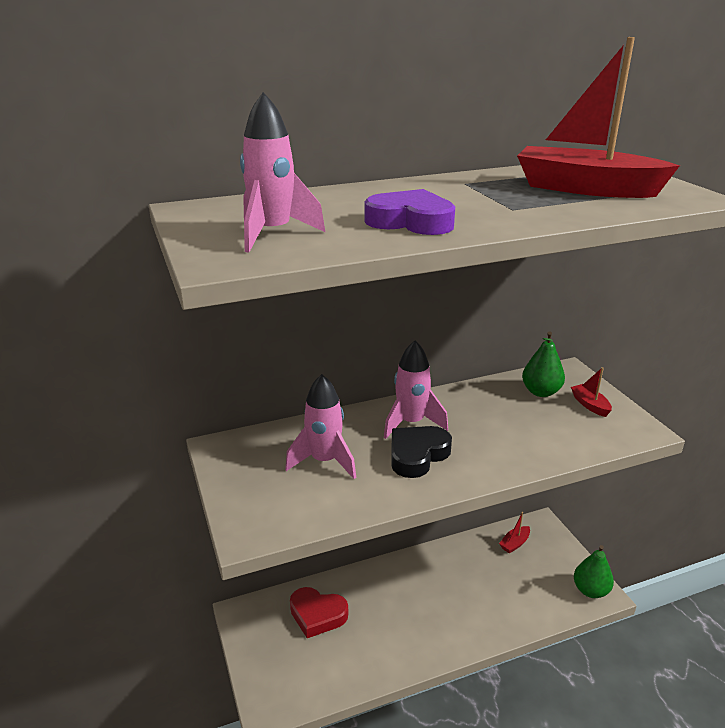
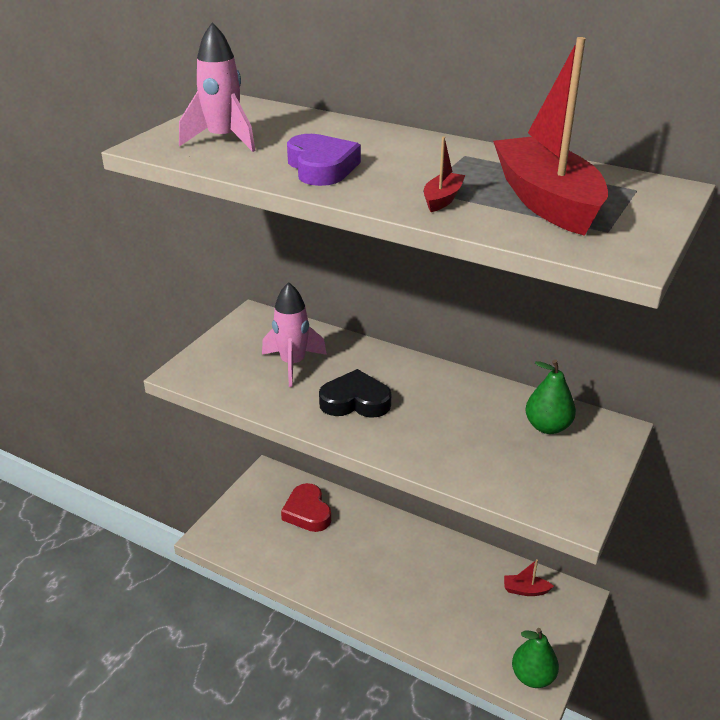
camera: 50 degrees right, 5 degrees up
(411, 423) = (394, 379): pink rocket -> none
(590, 405) = (570, 465): red boat -> red boat (442, 199)

